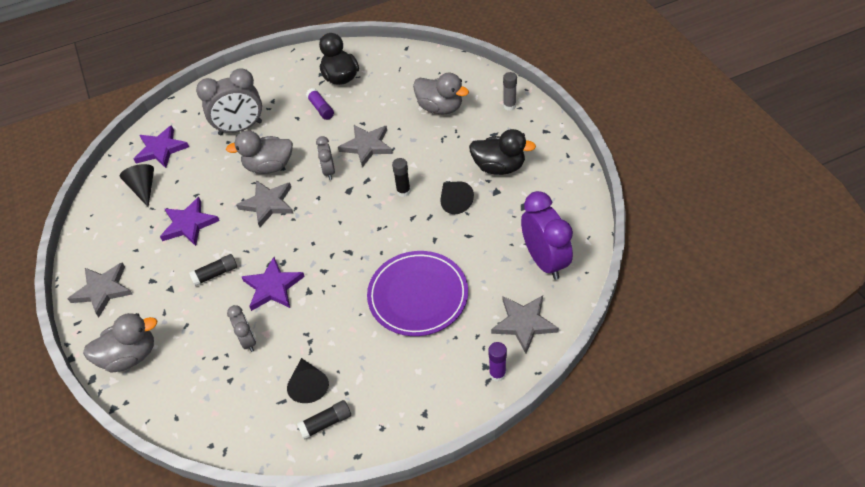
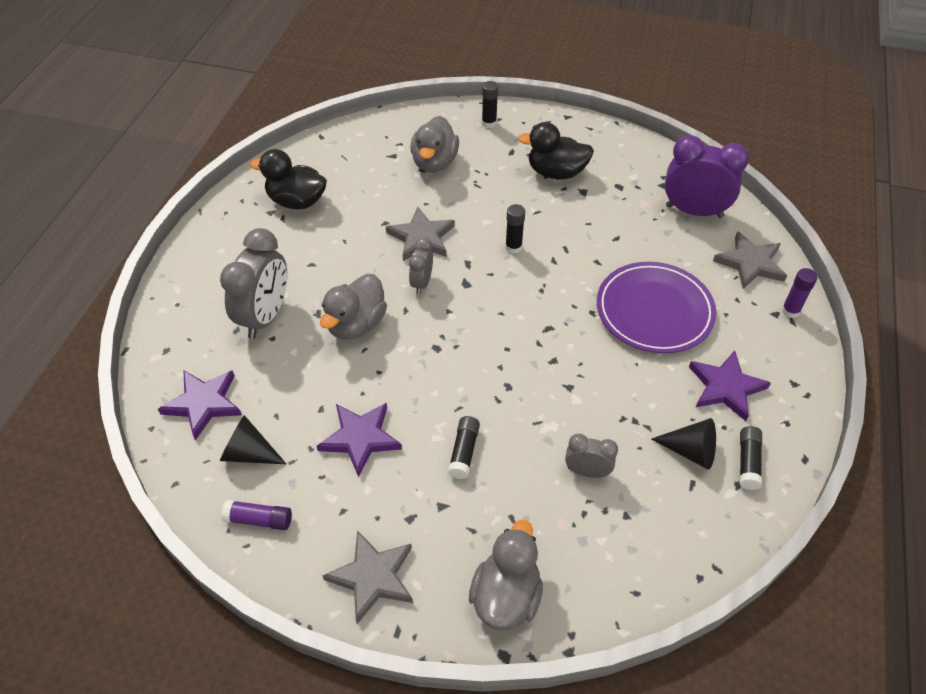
camera: 55 degrees left, 0 degrees up
(268, 204) = (410, 354): grey star -> none
(273, 287) = (534, 412): purple star -> purple star (726, 387)
(321, 108) = (322, 240): purple glue stick -> purple glue stick (259, 520)
(329, 171) = (422, 283): grey clock -> grey clock turned 75 degrees clockwise
(440, 108) = (434, 163): grey duck -> grey duck turned 120 degrees clockwise
(454, 201) = (565, 223): black cone -> none
(499, 167) = (556, 172): black duck -> black duck turned 135 degrees counterclockwise
(509, 106) = (489, 123): grey glue stick -> black glue stick

